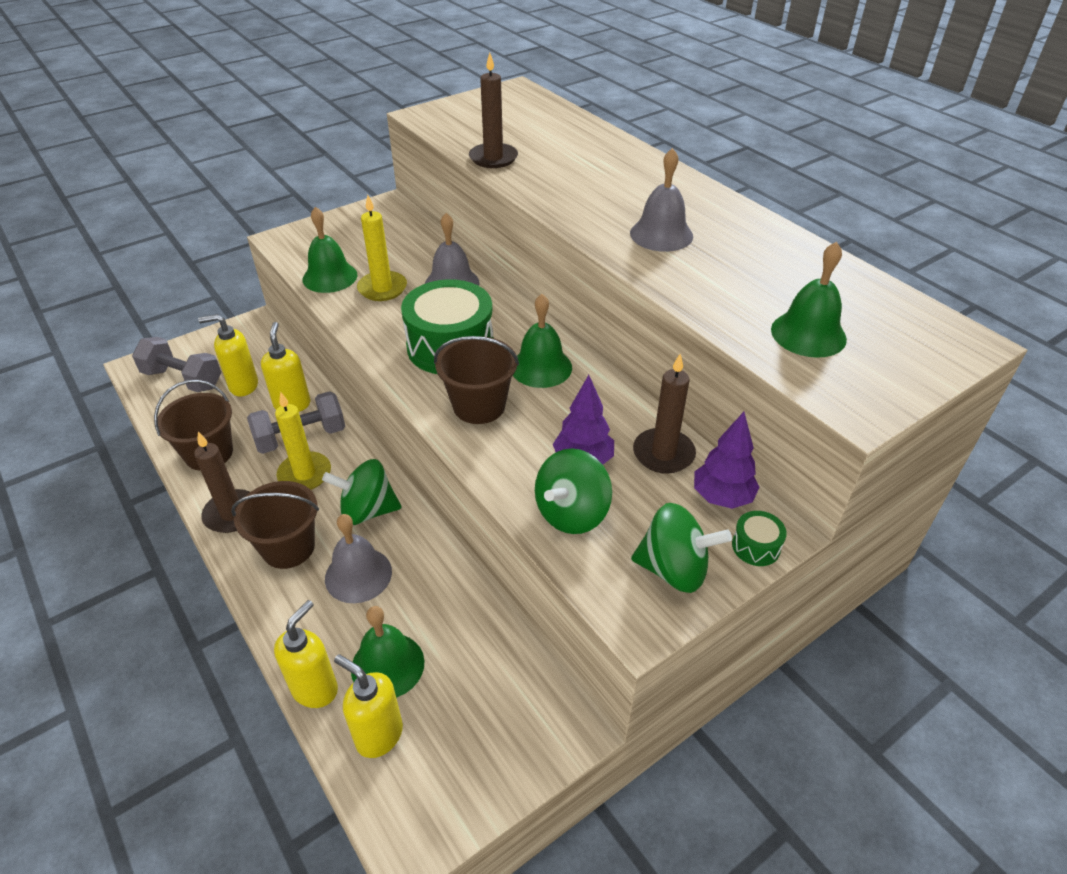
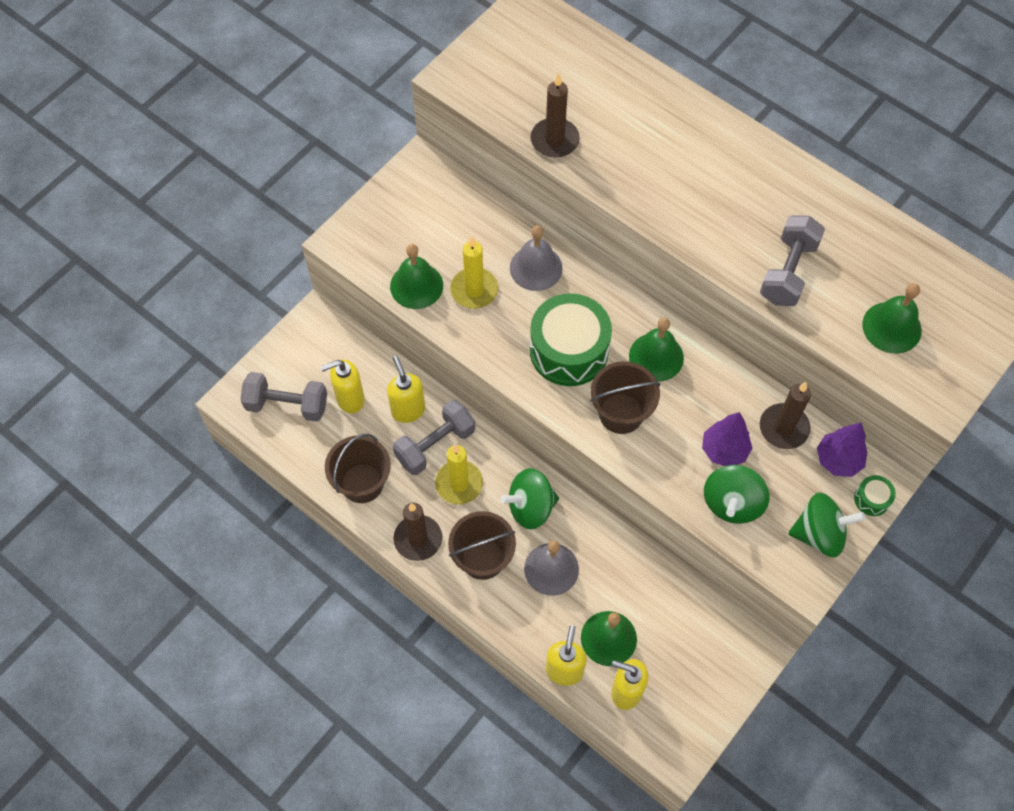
camera: 15 degrees left, 20 degrees up
(661, 234) = (746, 225): grey bell -> none
(695, 273) = (788, 272): none -> grey dumbbell

